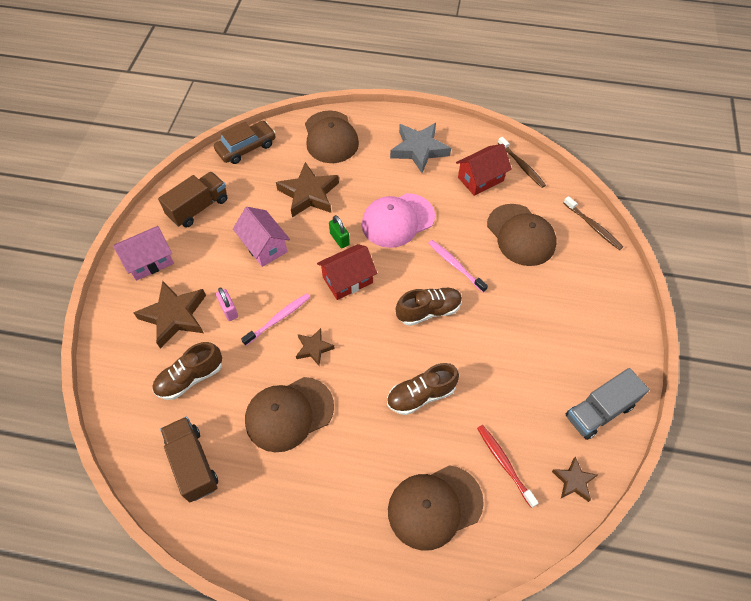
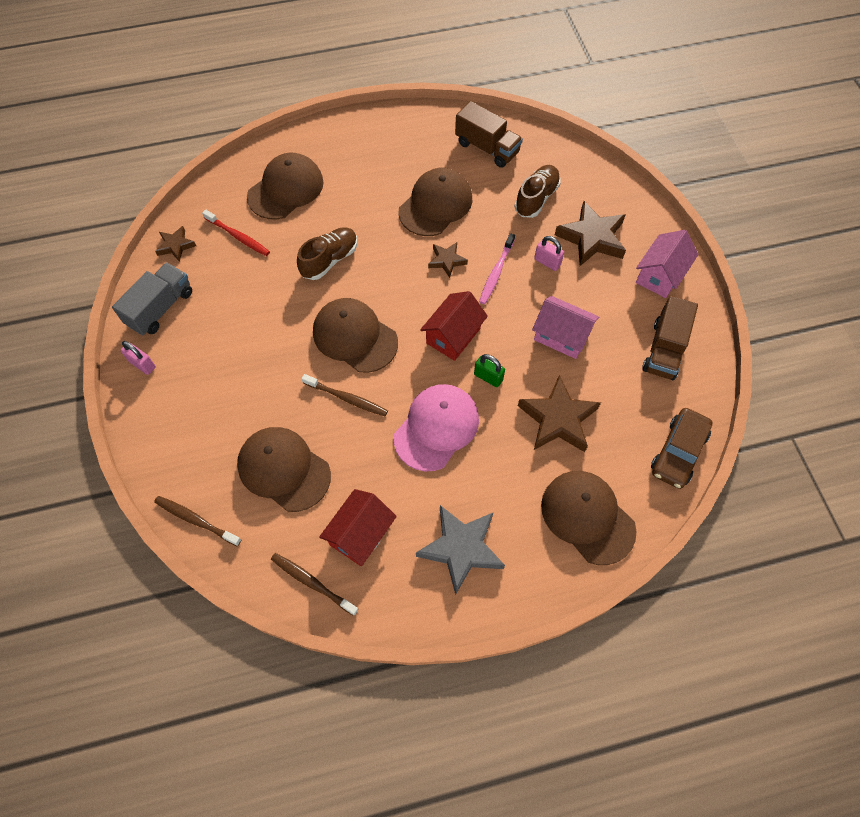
camera: 155 degrees right, 5 degrees up
(428, 311) = (355, 337): brown shoe -> brown cap
(455, 265) = (347, 398): pink toothbrush -> brown toothbrush
(622, 360) = (142, 364): none -> pink padlock

